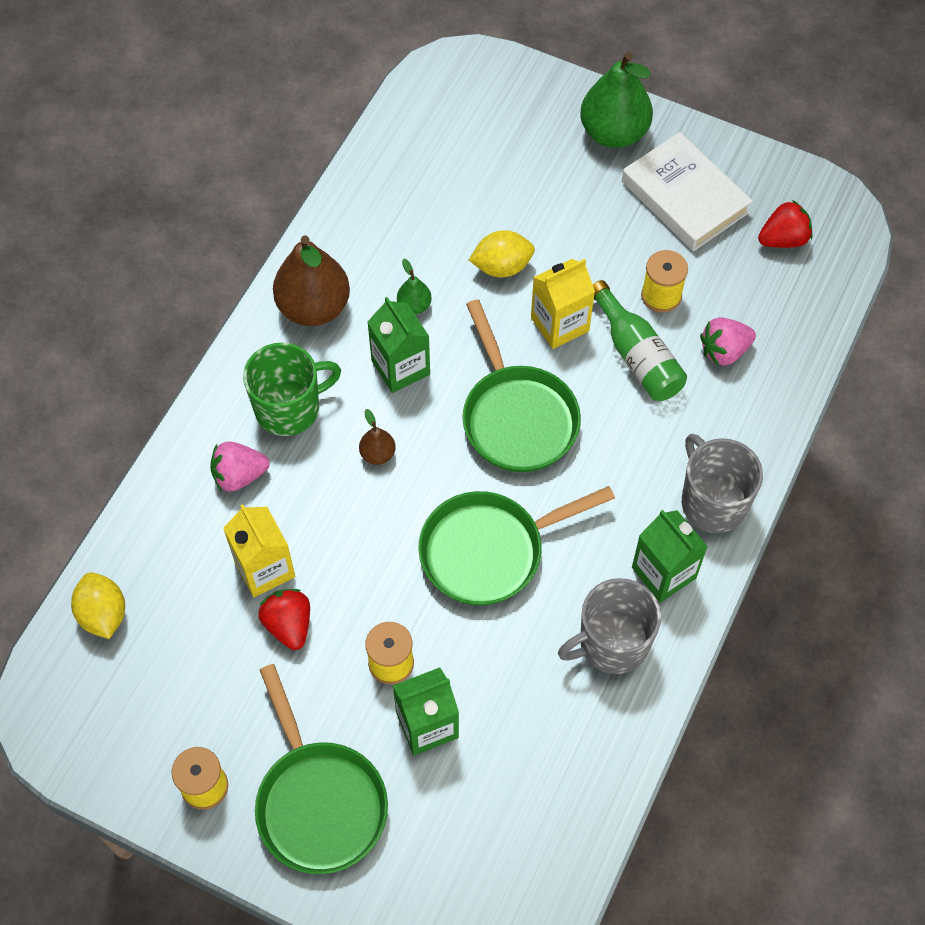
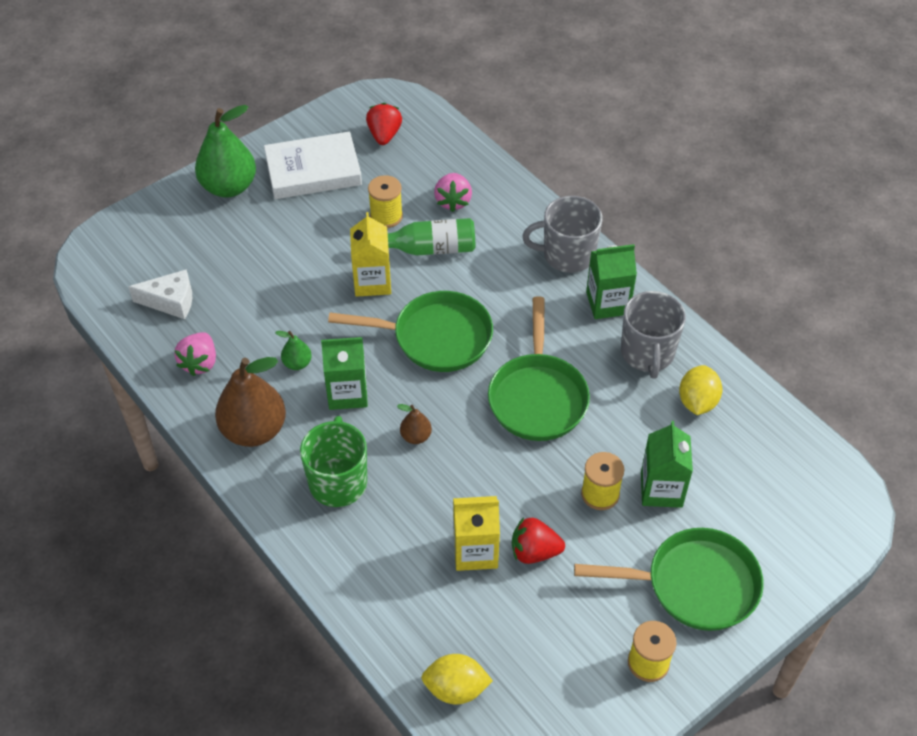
camera: 65 degrees left, 10 degrees down
(239, 475) = (380, 539): pink strawberry -> pink strawberry (200, 363)
(433, 160) = (171, 301): none -> white cheese
(502, 267) = (299, 296): yellow lemon -> yellow lemon (697, 402)

